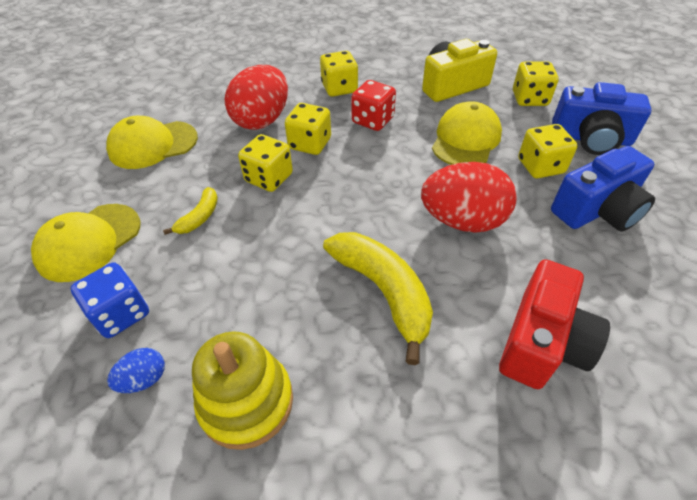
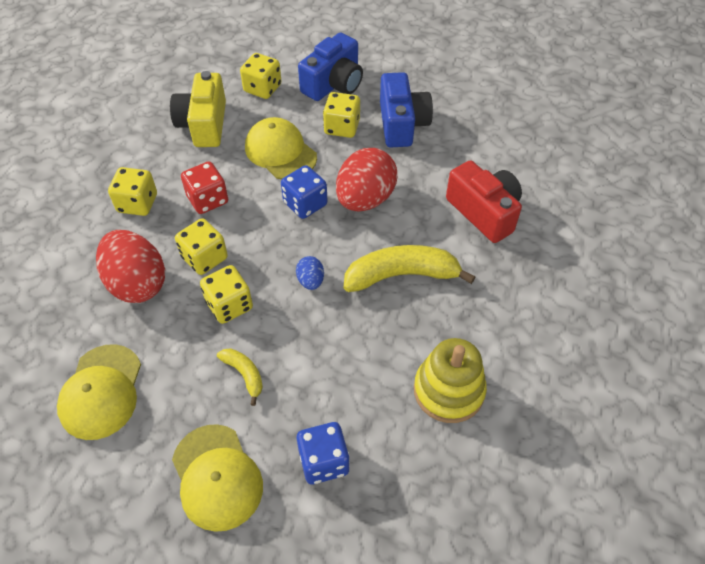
camera: 65 degrees left, 5 degrees up
(144, 379) = (398, 454): blue egg -> blue egg (310, 281)
(418, 179) = (305, 204): none -> blue dice

